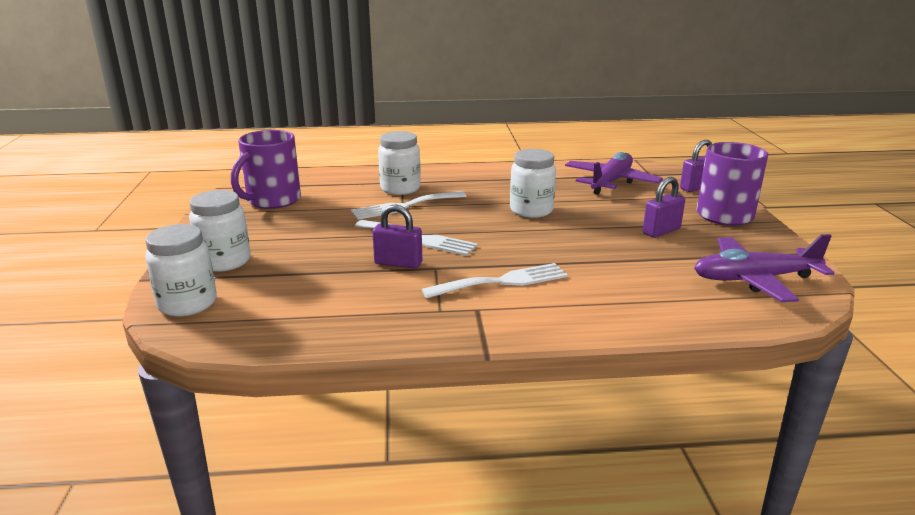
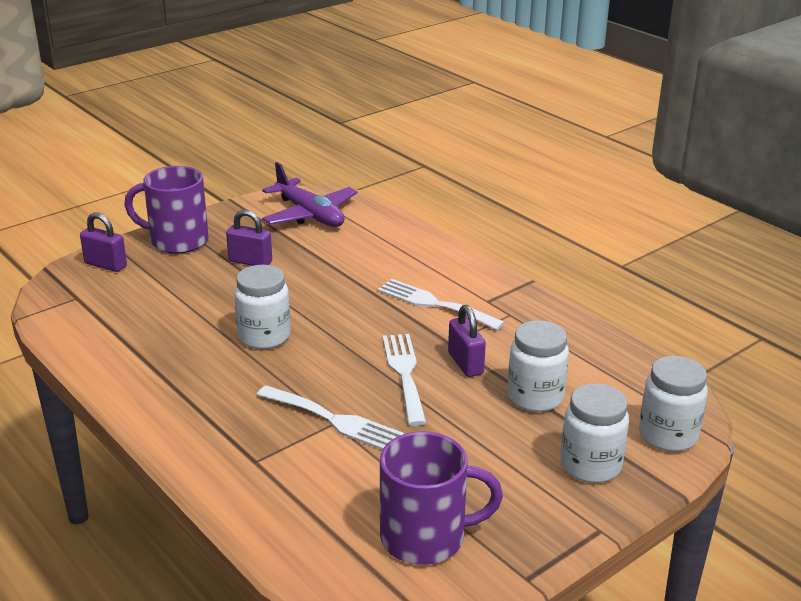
camera: 125 degrees left, 5 degrees up
(400, 189) = (281, 450): white jar -> white jar (535, 397)
(610, 182) = (127, 314): purple plane -> none

